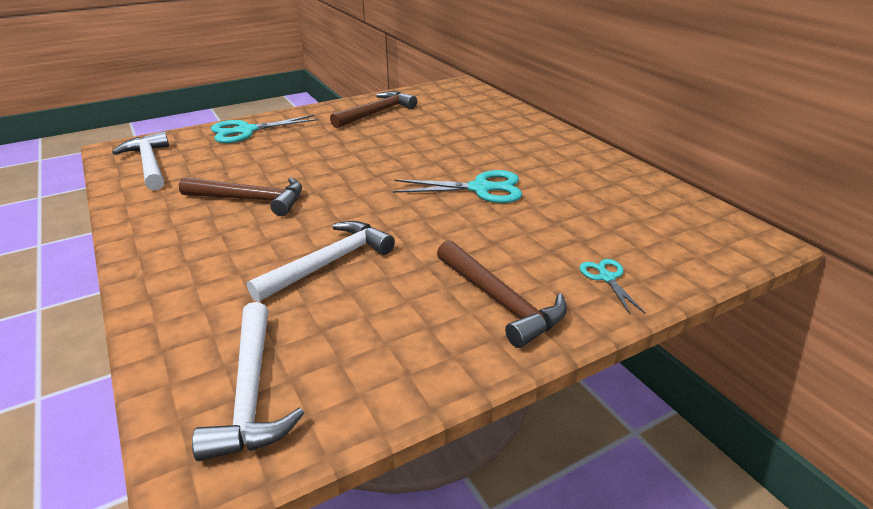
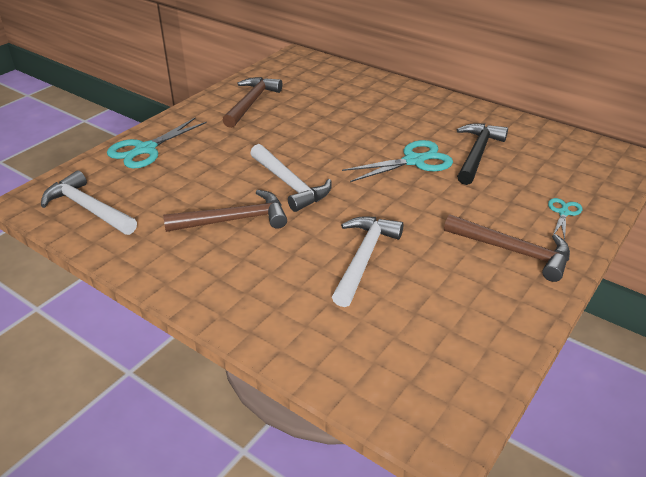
camera: 25 degrees left, 5 degrees up
(251, 392) = (415, 373): white hammer -> white hammer (290, 184)
(559, 196) = (477, 154): none -> black hammer
(606, 277) = (563, 212): turquoise scissors -> turquoise scissors turned 60 degrees clockwise

